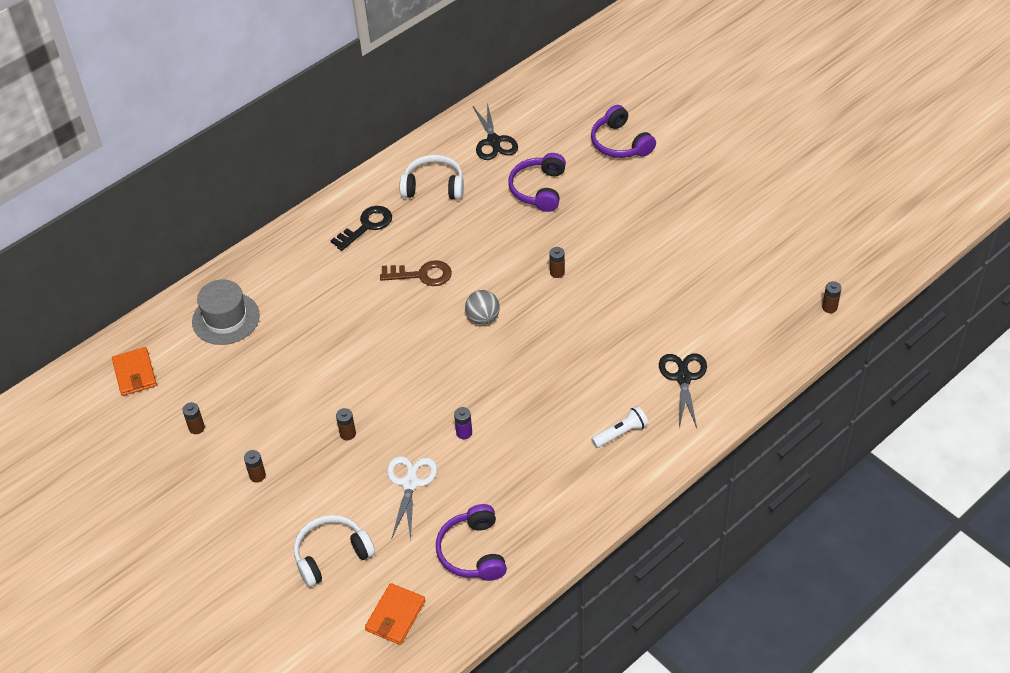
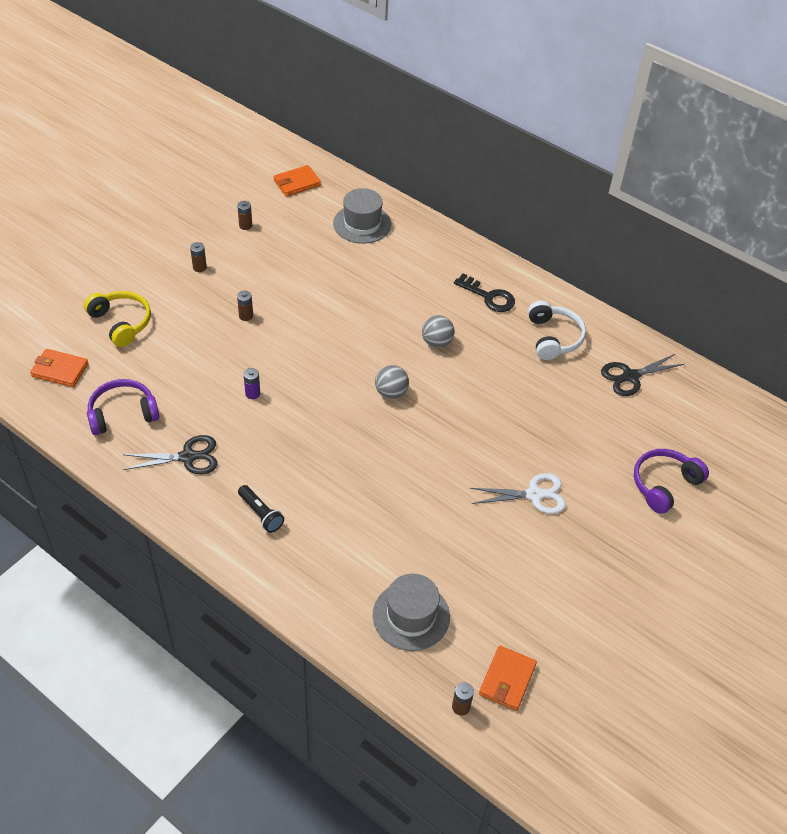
camera: 75 degrees right, 0 degrees up
(332, 555) = (121, 323): white headphones -> yellow headphones
(410, 483) = (195, 363): white scissors -> white scissors (534, 495)
(422, 275) = (437, 342): brown key -> grey ball
(539, 189) = (573, 420): purple headphones -> none
(557, 272) = (461, 445): brown battery -> none
(621, 433) = (261, 514): white flashlight -> black flashlight
(683, 378) = (337, 563): black scissors -> black scissors (188, 457)
(741, 330) = (411, 616): none -> grey hat
(805, 275) = (507, 680): none -> orange wallet

